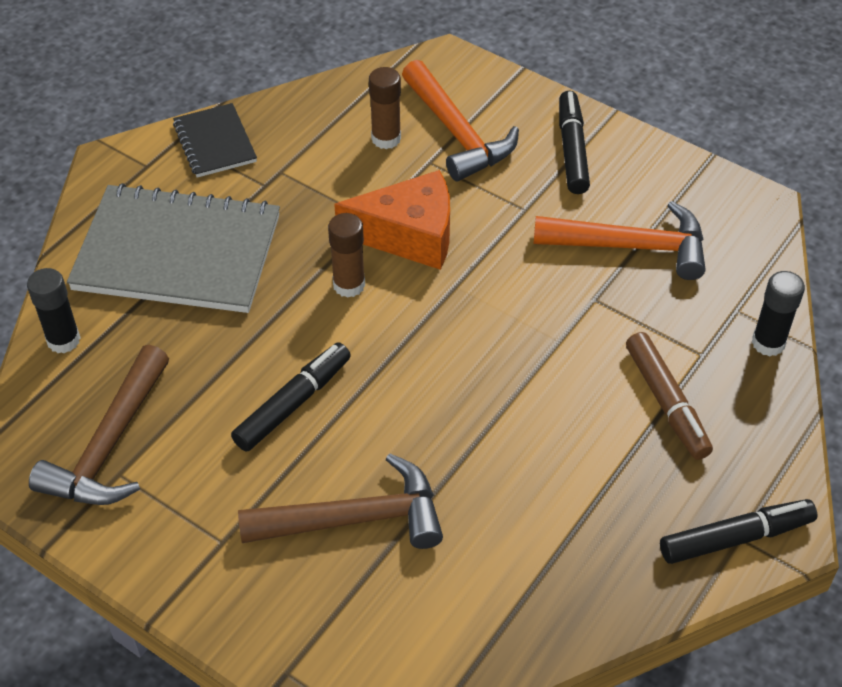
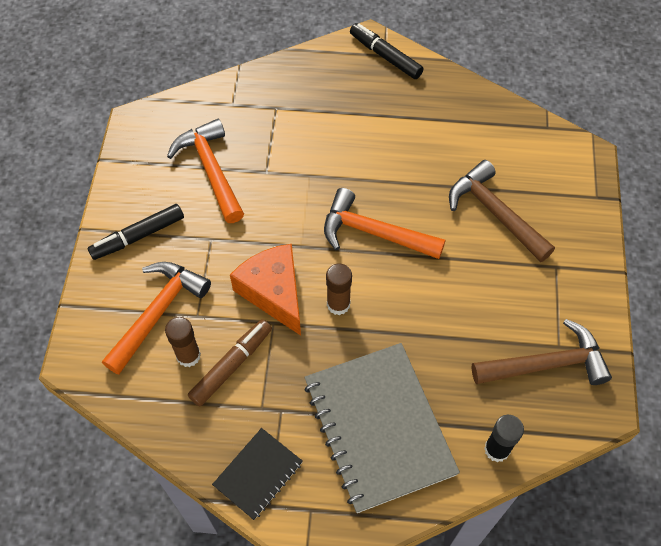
camera: 120 degrees left, 10 degrees up
(293, 403) = (446, 284): black marker -> none
(422, 366) = (374, 233): none -> orange hammer
(666, 402) = (321, 111): brown marker -> brown marker (231, 365)
(768, 343) = (248, 83): black glue stick -> none

